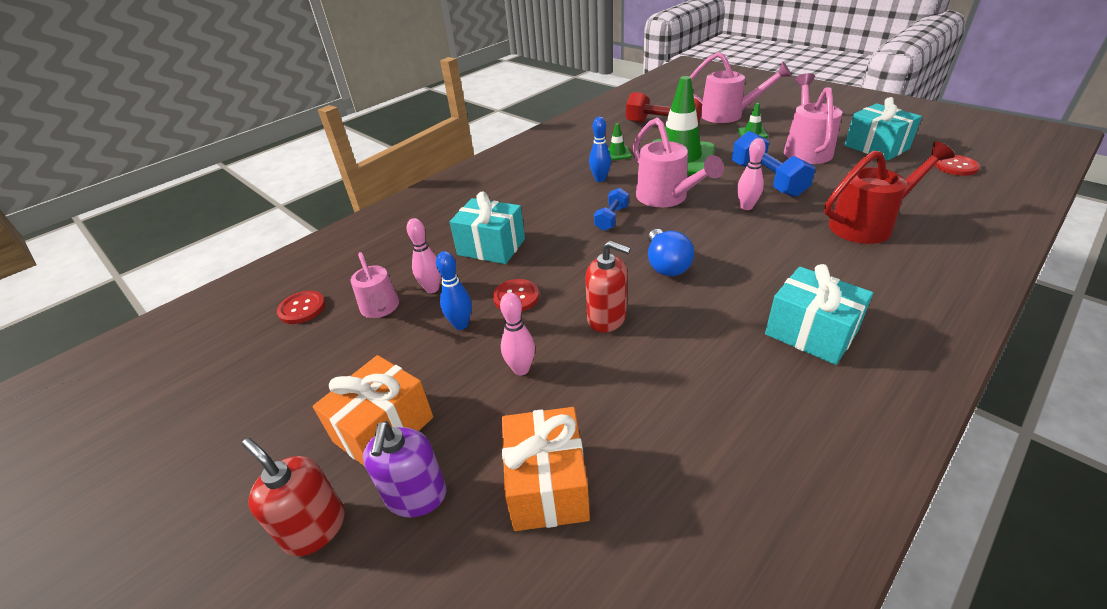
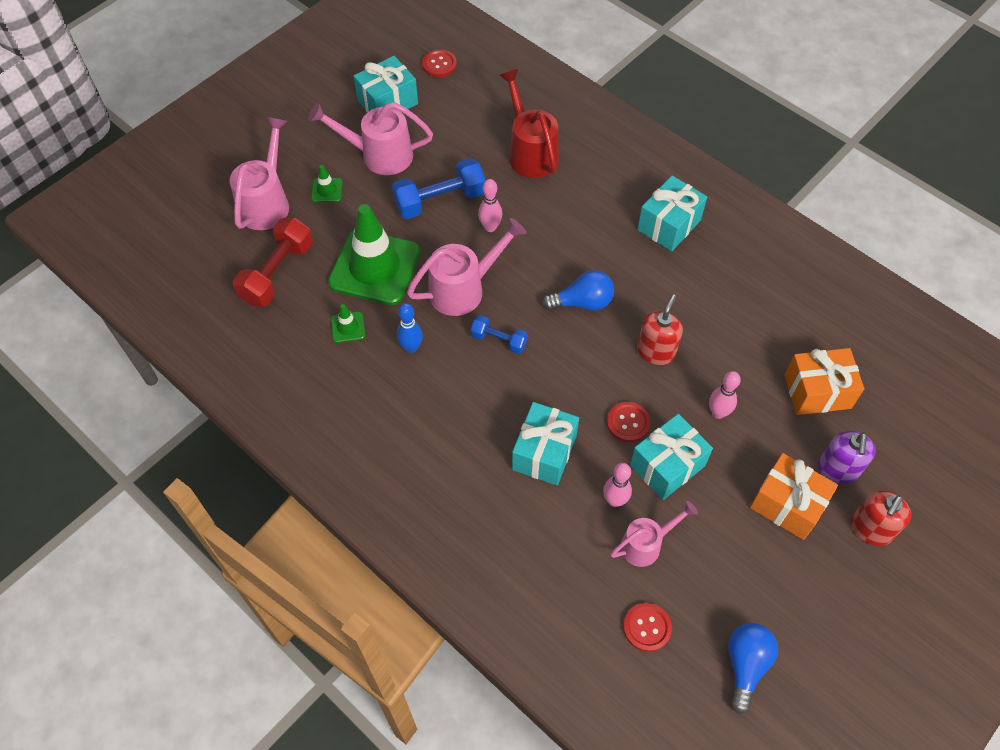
camera: 95 degrees left, 20 degrees up
(226, 376) = (745, 665): none -> blue light bulb
(416, 496) = (837, 469): purple soap dispenser -> purple soap dispenser turned 105 degrees clockwise
(461, 324) = (667, 465): blue bowling pin -> turquoise gift

